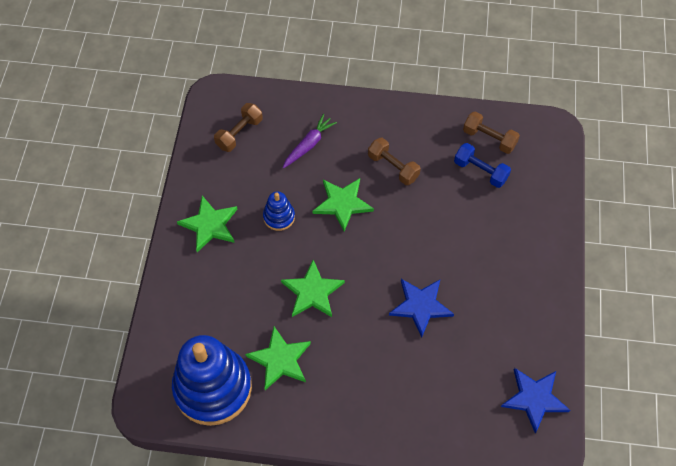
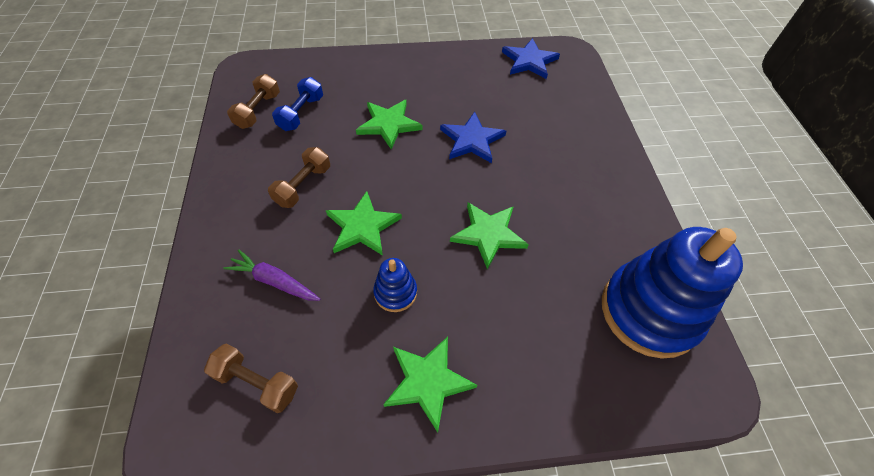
camera: 105 degrees left, 5 degrees down
(280, 360) = (582, 249): green star -> green star (389, 124)

